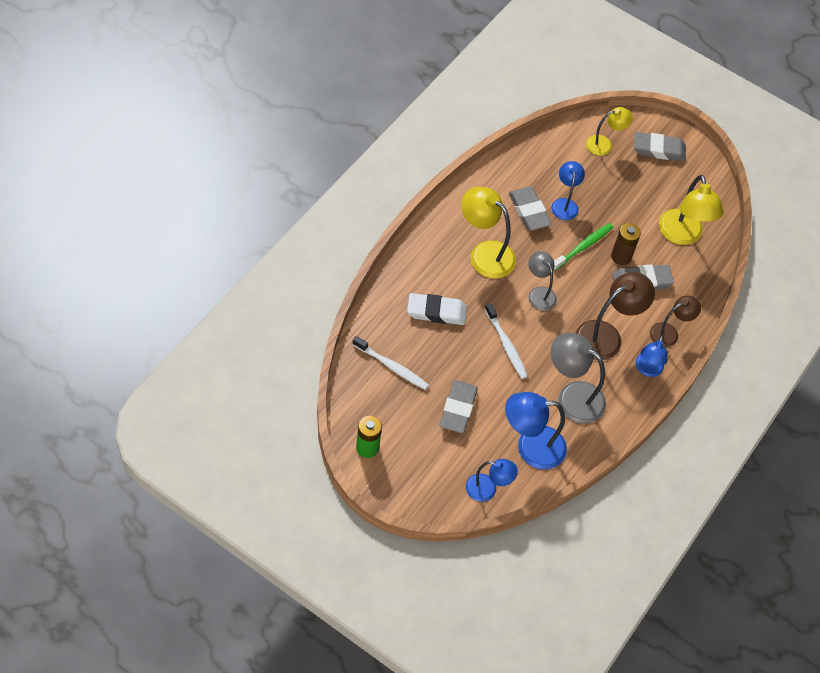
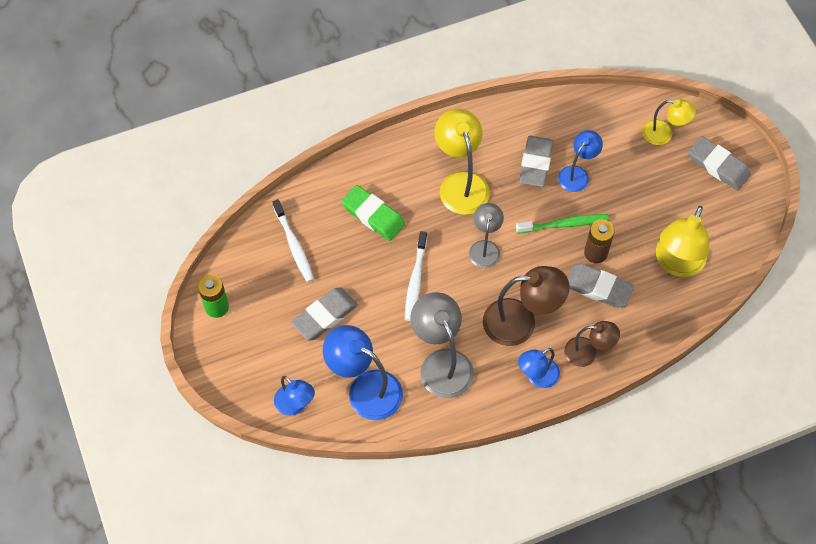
camera: 40 degrees right, 5 degrees up
(436, 312) = (373, 215): white eraser -> green eraser

